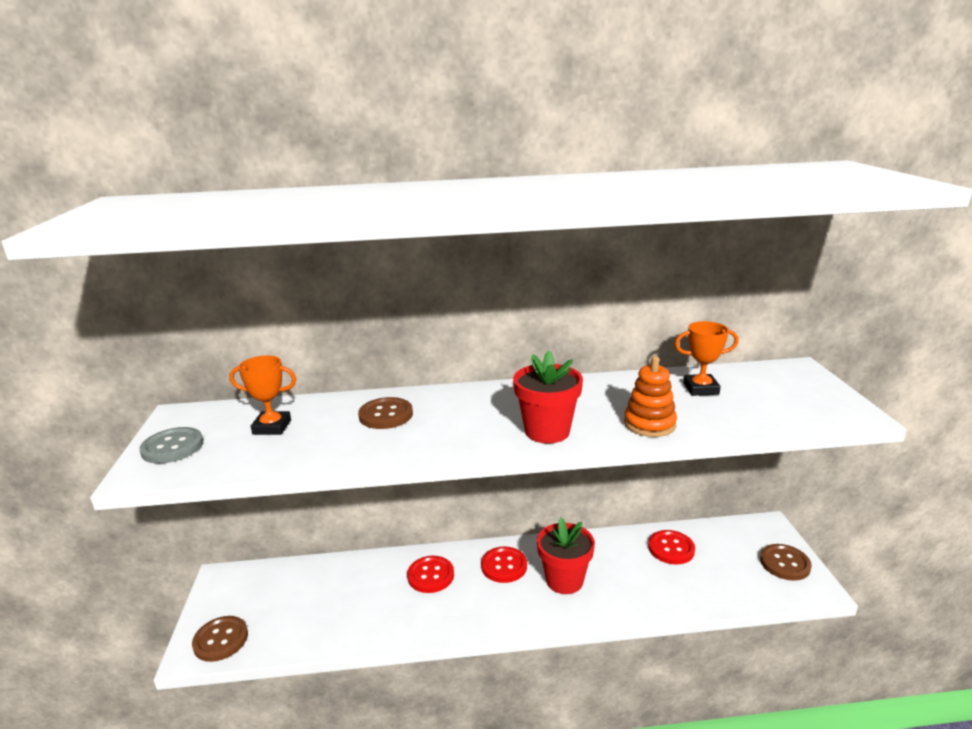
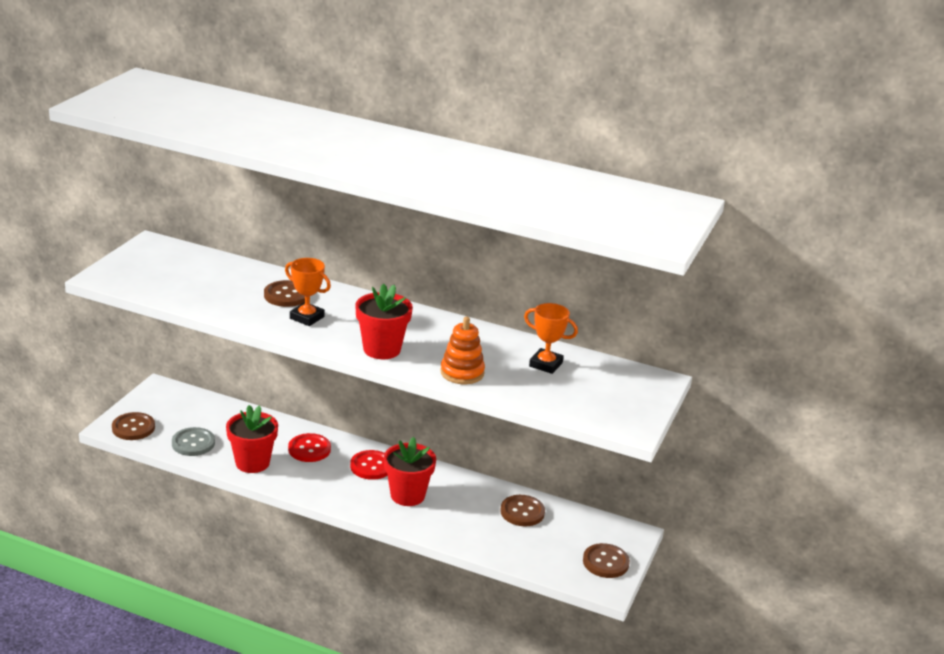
camera: 25 degrees right, 5 degrees up
(172, 447) = (131, 267): grey button -> grey button (193, 443)
(272, 427) = (203, 275): orange trophy -> orange trophy (307, 317)
(387, 619) = (252, 463): none -> red flower pot
(671, 548) = (522, 512): red button -> brown button

